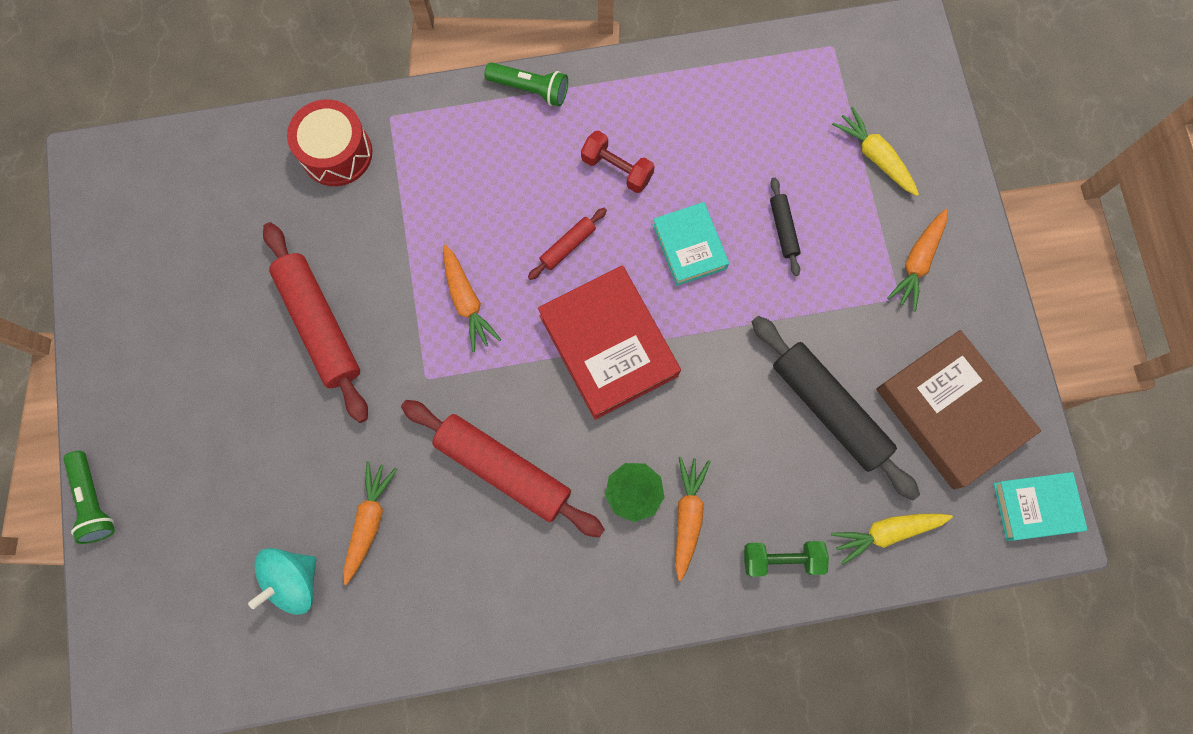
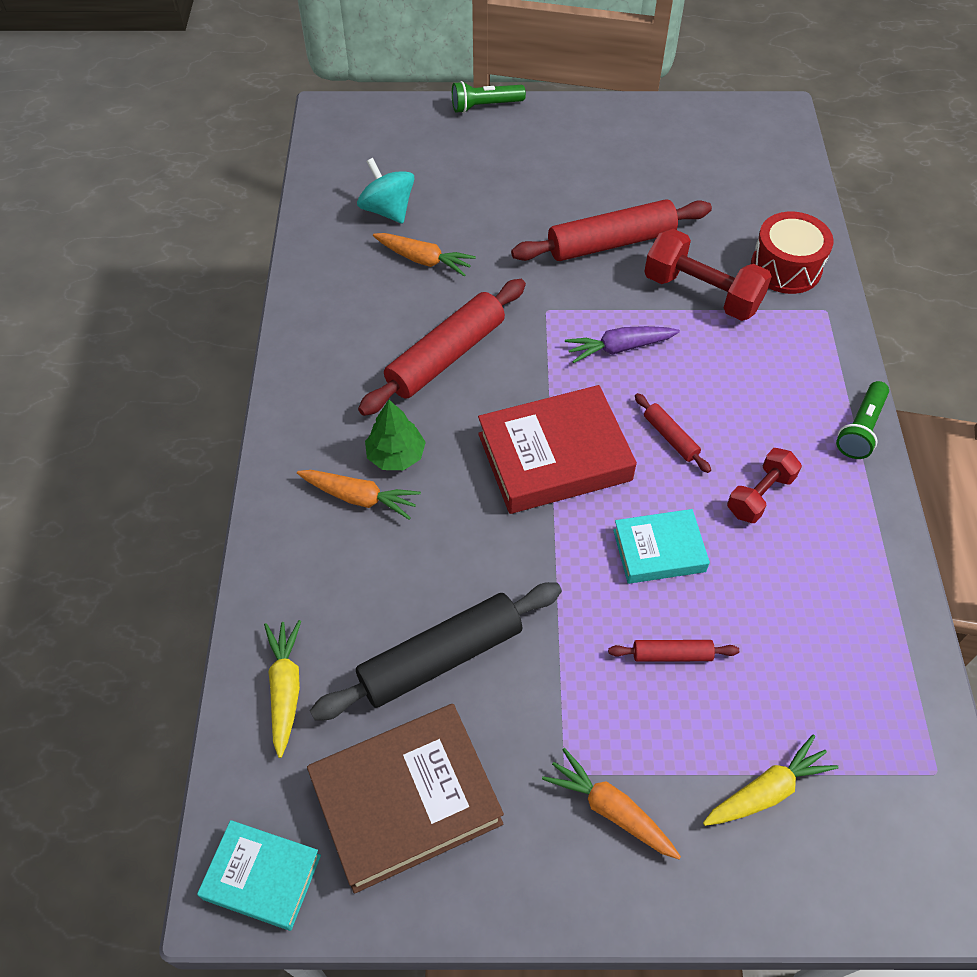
camera: 100 degrees right, 20 degrees down
(383, 230) = (701, 293): none -> red dumbbell
(467, 302) = (619, 348): orange carrot -> purple carrot
(781, 559) = (290, 575): green dumbbell -> none
(783, 229) = (671, 654): black rolling pin -> red rolling pin
(1035, 507) = (262, 877): turquoise book -> turquoise book turned 75 degrees counterclockwise

